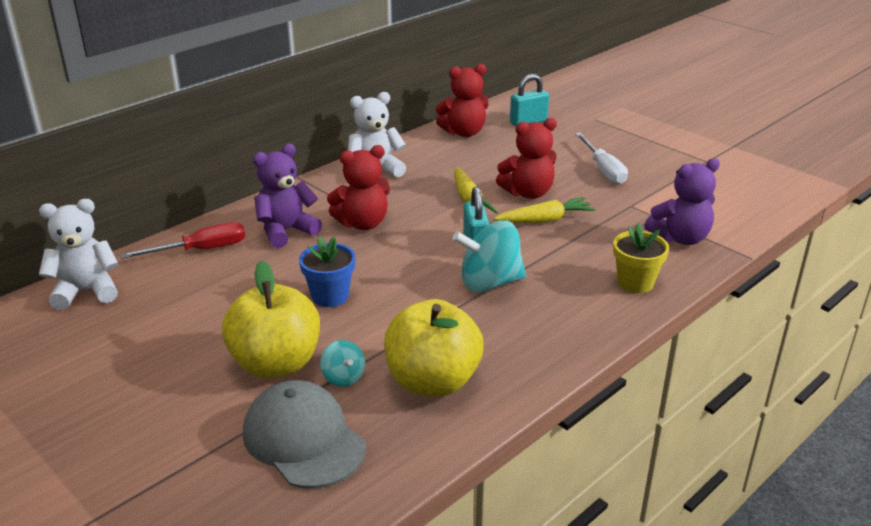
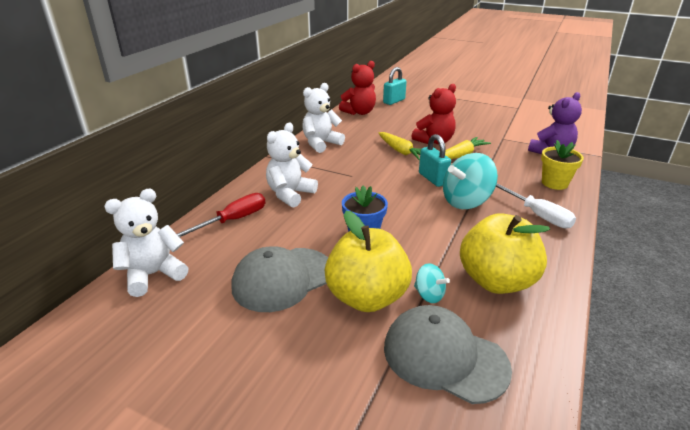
camera: 20 degrees left, 0 degrees up
(206, 325) = (282, 279): none -> grey cap
(286, 231) = (290, 194): purple teddy bear -> white teddy bear
(363, 223) = (342, 179): red teddy bear -> none
(603, 170) = (466, 121): white screwdriver -> white screwdriver (536, 214)

